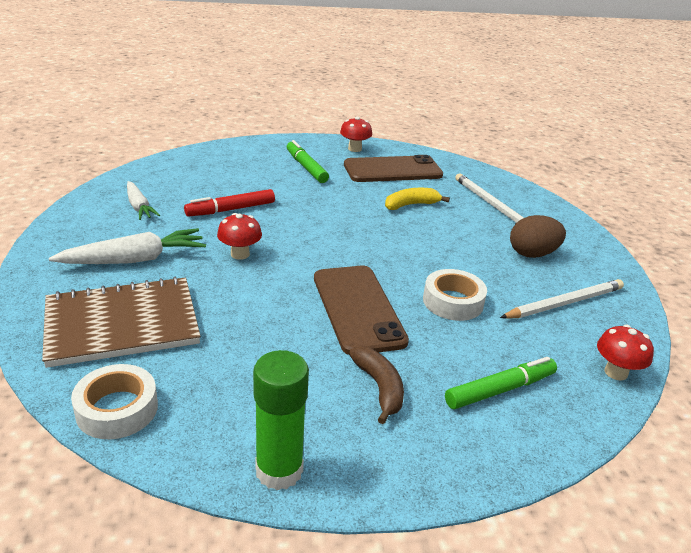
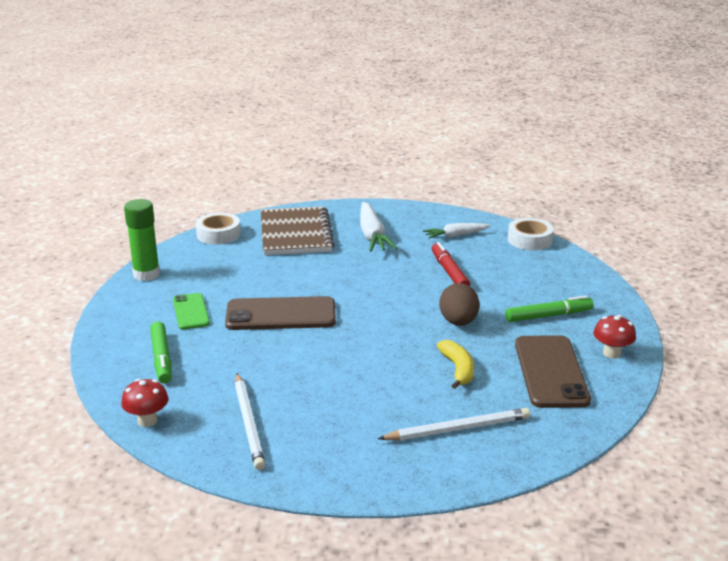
camera: 105 degrees right, 5 degrees down
(240, 254) = (372, 273): red mushroom -> none
(379, 388) = (191, 312): brown banana -> green phone
(453, 301) = (274, 360): white tape -> white tape (529, 240)
(532, 254) = (340, 429): brown egg -> brown egg (458, 322)

